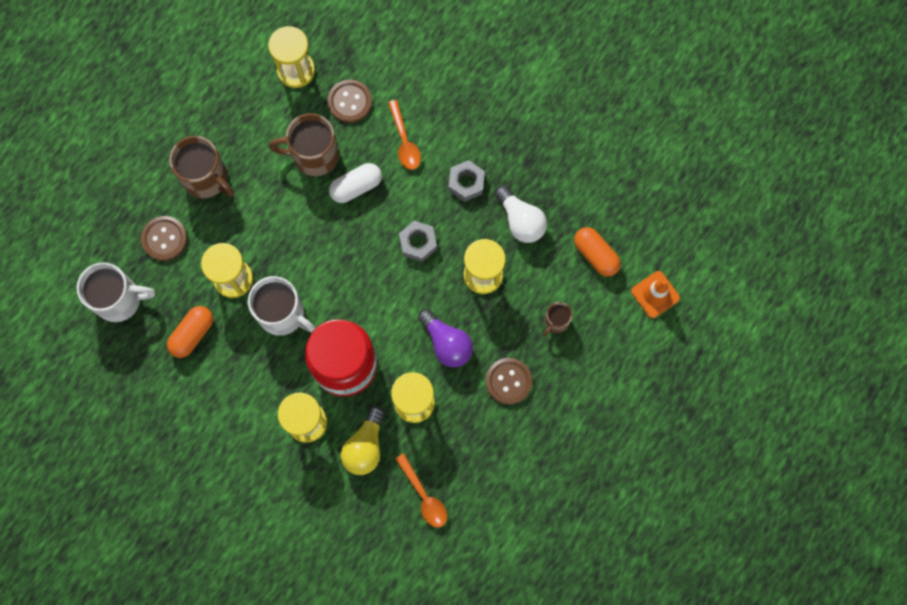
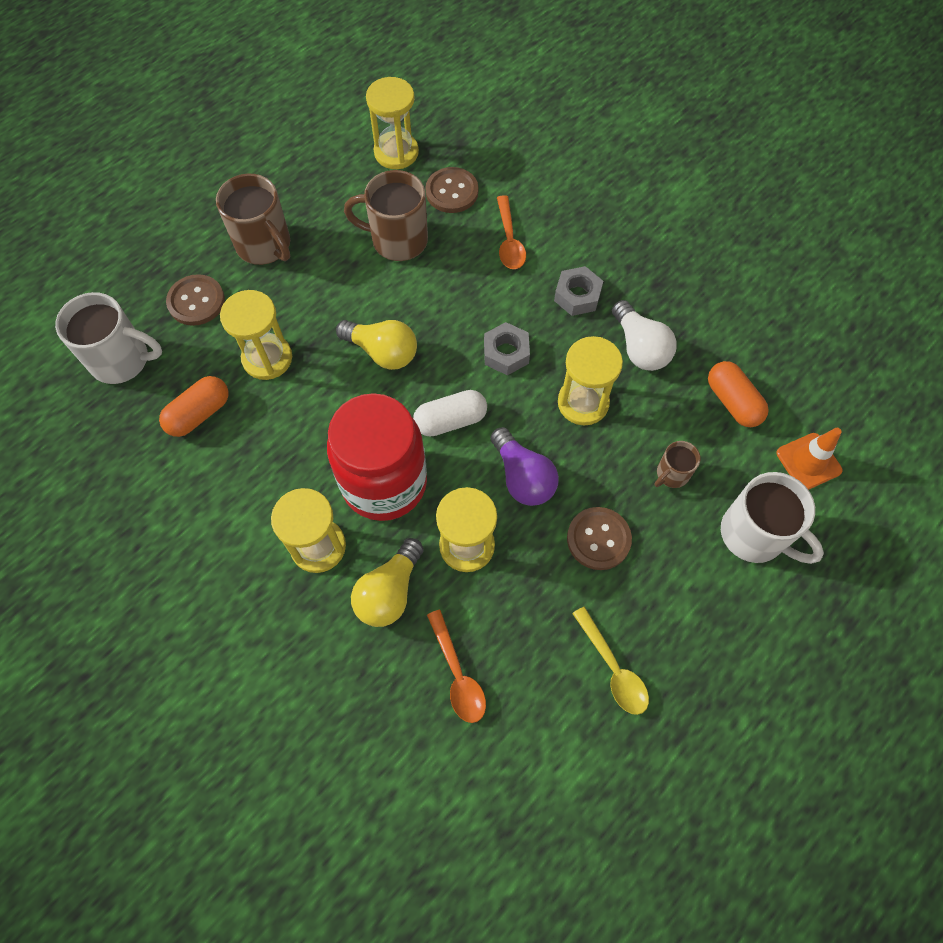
camera: 10 degrees right, 10 degrees down
(283, 314) = (318, 408): white mug -> white mug (754, 535)
(322, 258) = (382, 352): none -> yellow light bulb
(356, 187) = (441, 280): white capsule -> white capsule (450, 420)
(530, 472) = (612, 668): none -> yellow spoon

